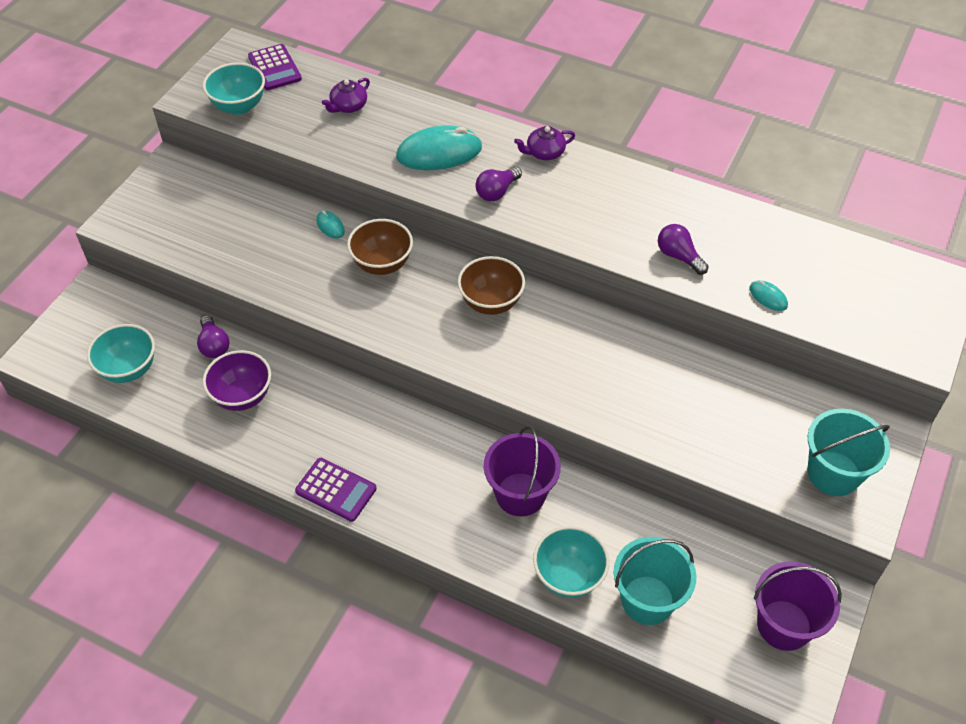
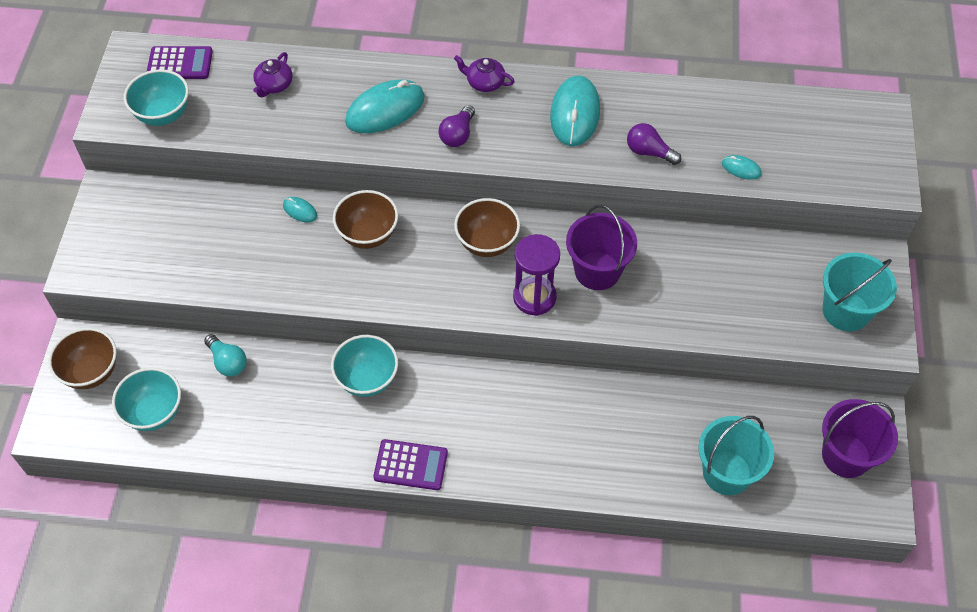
camera: 20 degrees left, 5 degrees up
(93, 318) = (91, 372): none -> brown bowl
(214, 345) = (228, 362): purple light bulb -> turquoise light bulb
(242, 396) = (280, 404): purple bowl -> none
(275, 68) = (180, 63): purple calculator -> purple calculator turned 45 degrees counterclockwise
(514, 365) = (534, 297): none -> purple hourglass
(520, 494) = (579, 414): purple bucket -> purple bucket (597, 271)
(544, 152) = (484, 82): purple teapot -> purple teapot turned 60 degrees clockwise
(568, 576) = (652, 474): turquoise bowl -> turquoise bowl (367, 379)
(620, 202) = (575, 113): none -> turquoise mouse

